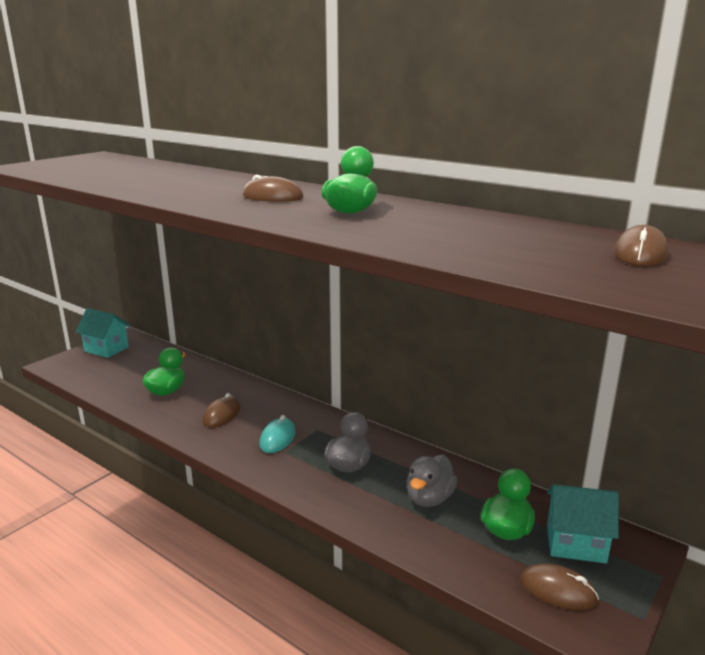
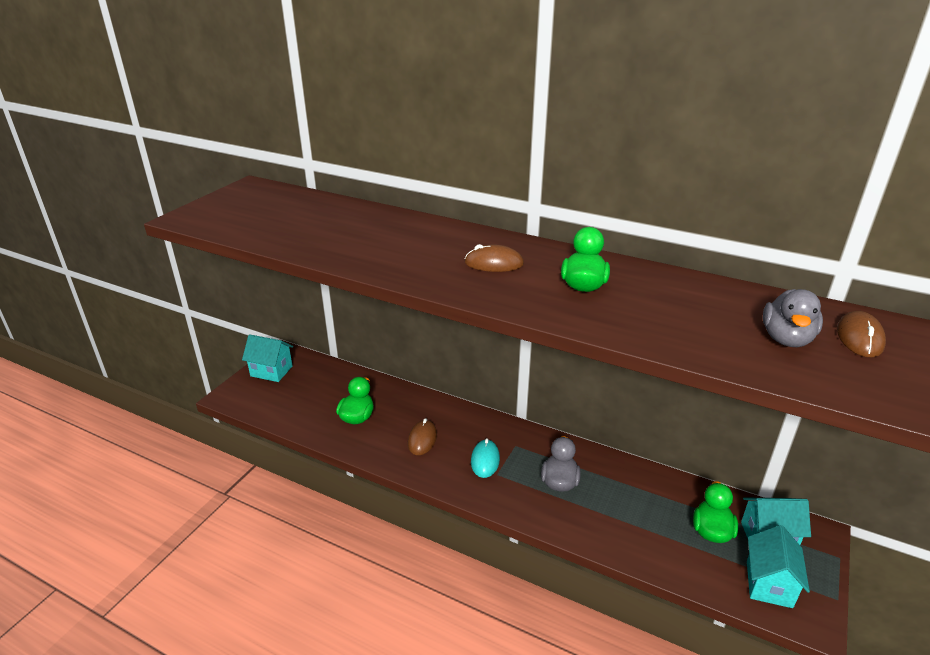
camera: 10 degrees left, 10 degrees up
(429, 498) = (639, 508): grey duck -> grey duck (786, 339)
(558, 590) = (769, 584): brown mouse -> turquoise house

